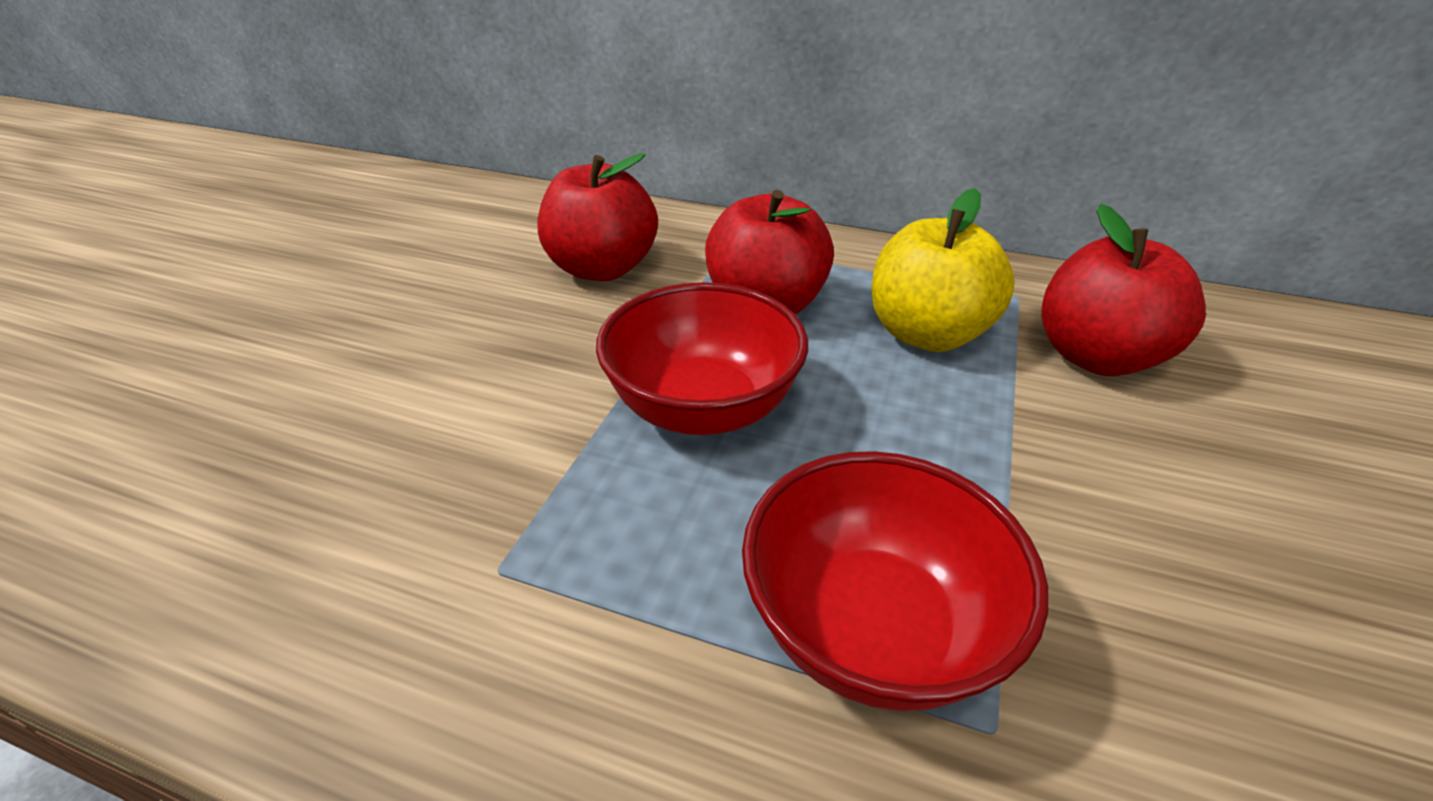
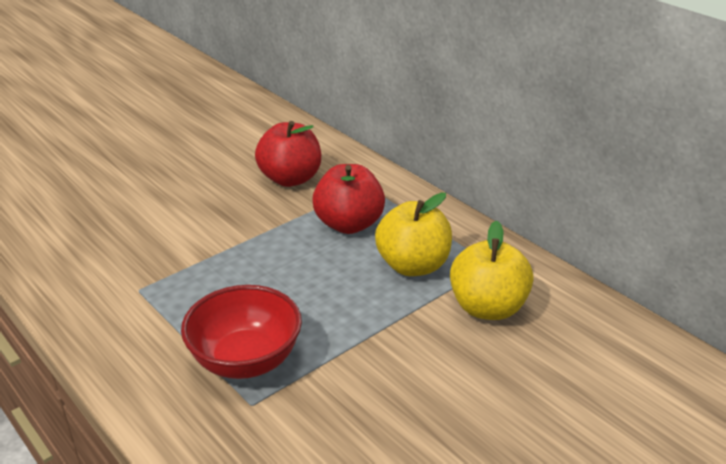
camera: 30 degrees right, 5 degrees down
(703, 407) = (268, 261): red bowl -> none
(1096, 357) = (487, 307): red apple -> yellow apple

